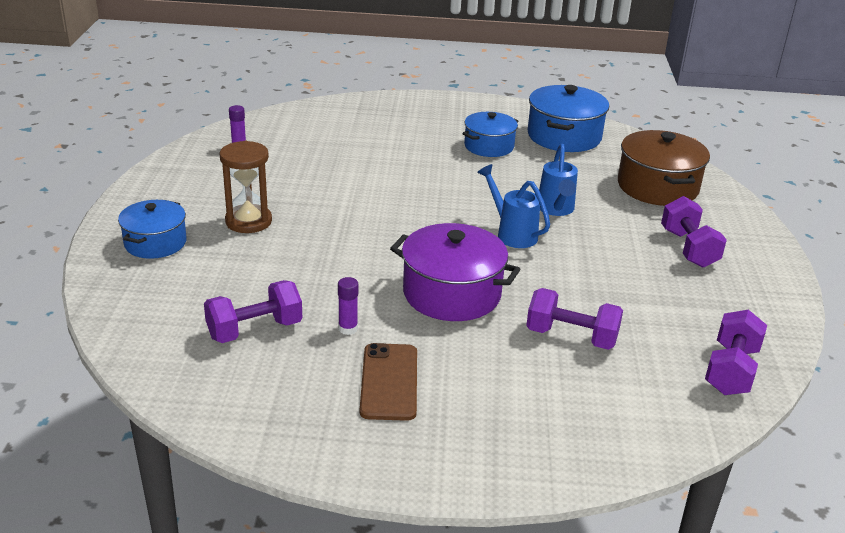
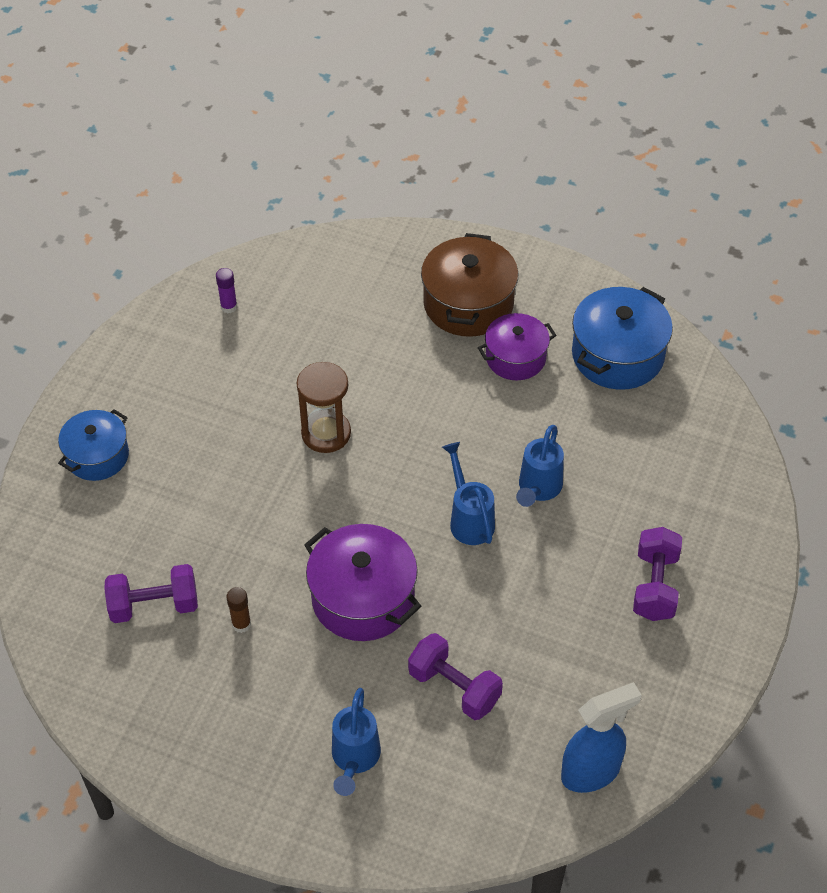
camera: 20 degrees right, 20 degrees up
(248, 221) = (198, 441): brown hourglass -> brown hourglass (326, 433)
(348, 329) = (241, 624): purple glue stick -> brown glue stick
(389, 382) = (253, 703): brown phone -> none
(489, 146) = (515, 358): blue pot -> purple pot
(512, 404) = (354, 760): none -> blue watering can
(657, 187) = (681, 473): brown pot -> brown pot (468, 303)
(731, 370) = (591, 772): purple dumbbell -> blue spray bottle

